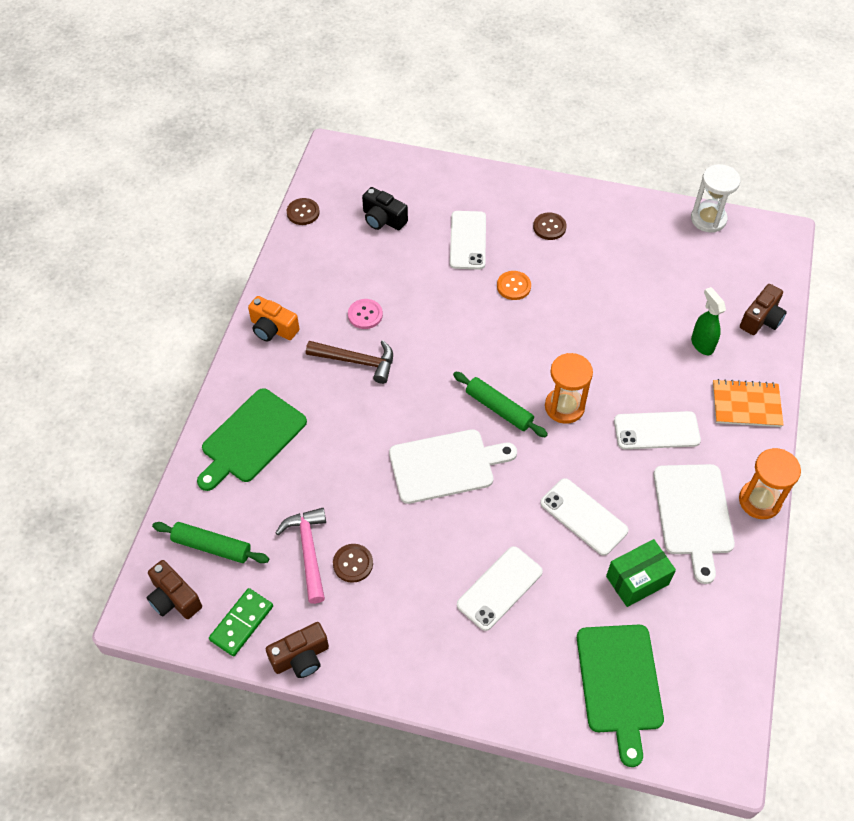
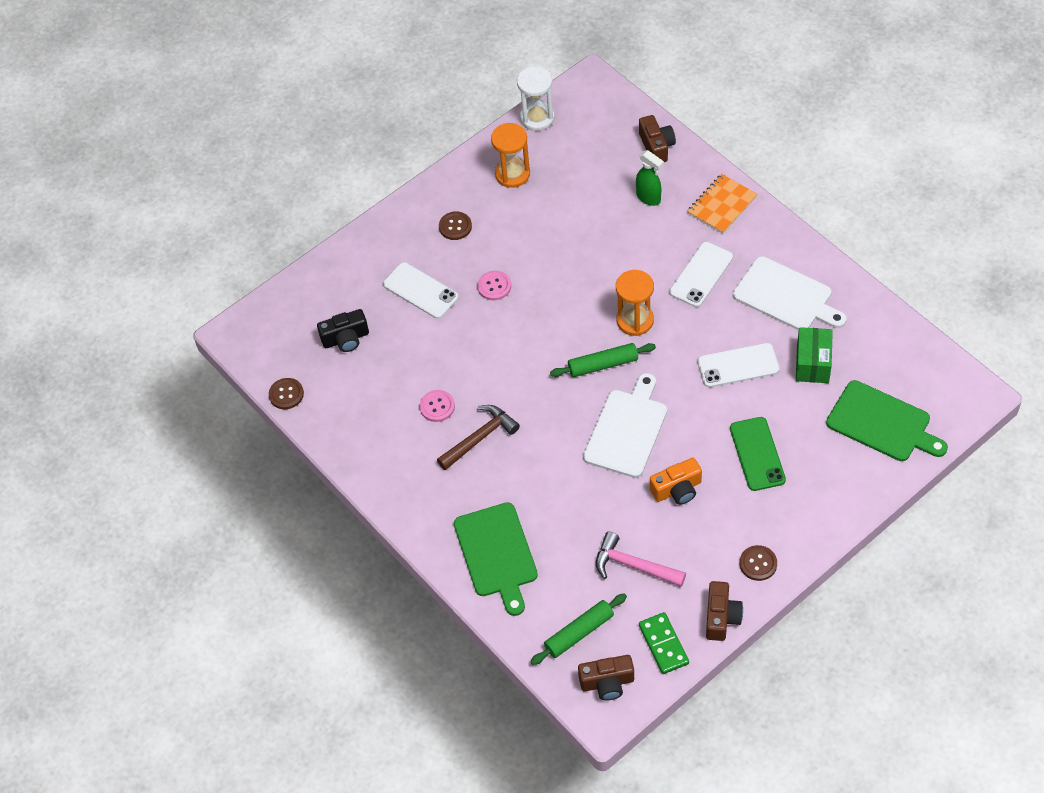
camera: 50 degrees left, 0 degrees up
(273, 329) = (396, 482): orange camera -> orange camera (677, 489)
(353, 563) = (667, 540): brown button -> brown button (758, 563)
(499, 588) = (757, 454): white phone -> green phone
(513, 286) = (494, 286): orange button -> pink button
(702, 344) = (648, 198): green spray bottle -> green spray bottle turned 150 degrees counterclockwise
(759, 501) = (805, 249): orange hourglass -> orange hourglass (512, 174)

